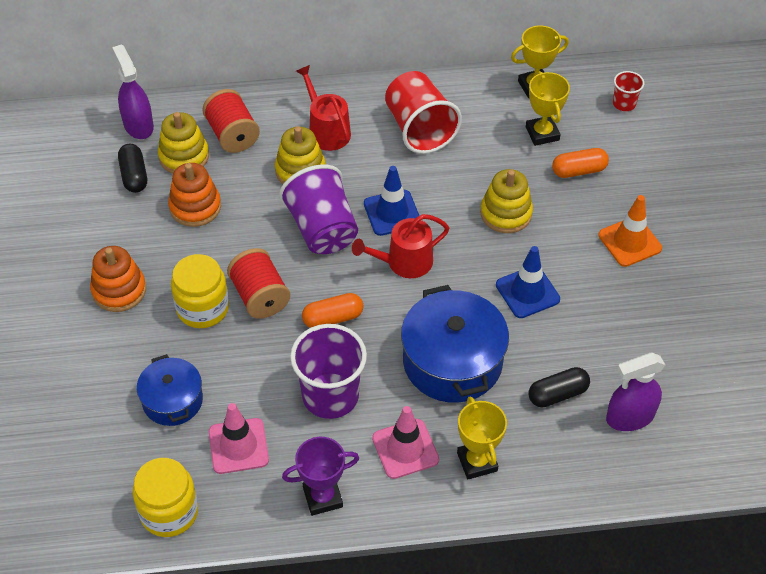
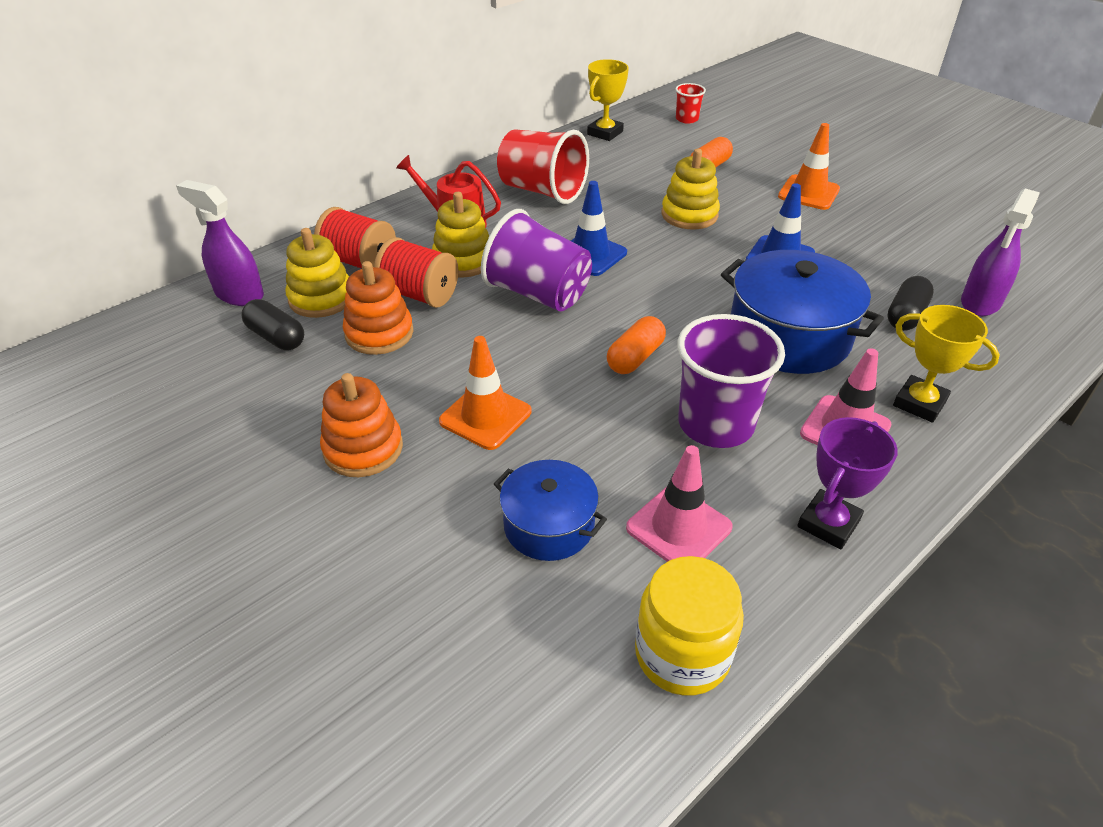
camera: 35 degrees left, 10 degrees down
(202, 308) = (485, 416): yellow jar -> orange traffic cone
(260, 296) = (537, 375): red spool -> red spool (419, 294)
(404, 262) = (647, 284): red watering can -> none
(542, 133) = (649, 157): yellow trophy -> none

